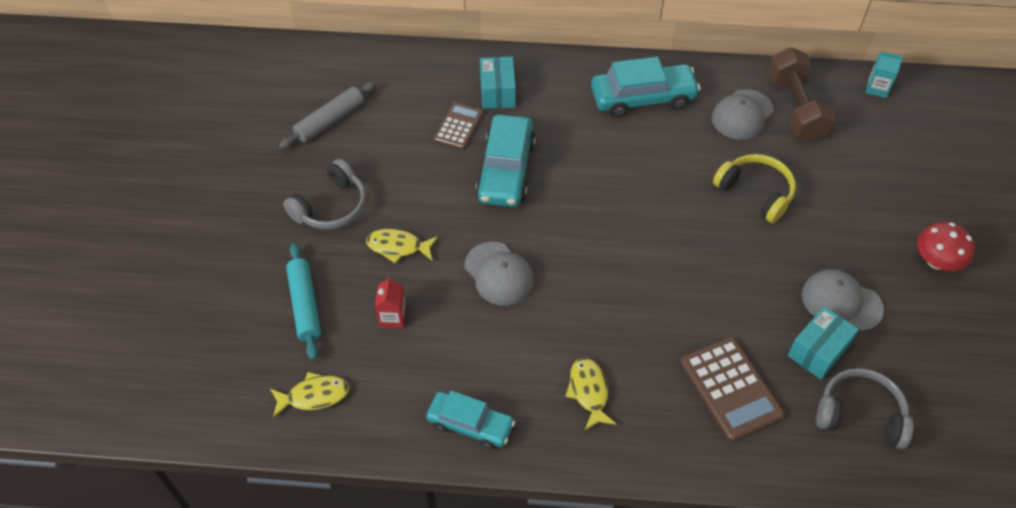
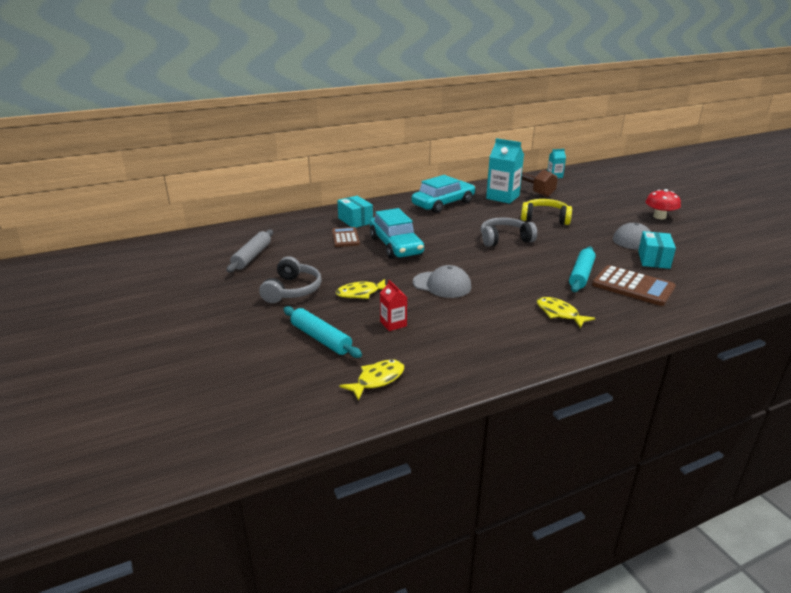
camera: 30 degrees left, 25 degrees down
(470, 424) = (506, 353): turquoise car -> none
(685, 335) = (581, 275): none -> turquoise rolling pin
(742, 115) = (502, 197): grey cap -> turquoise carton
(860, 414) = (706, 274): grey headphones -> grey headphones (504, 239)

